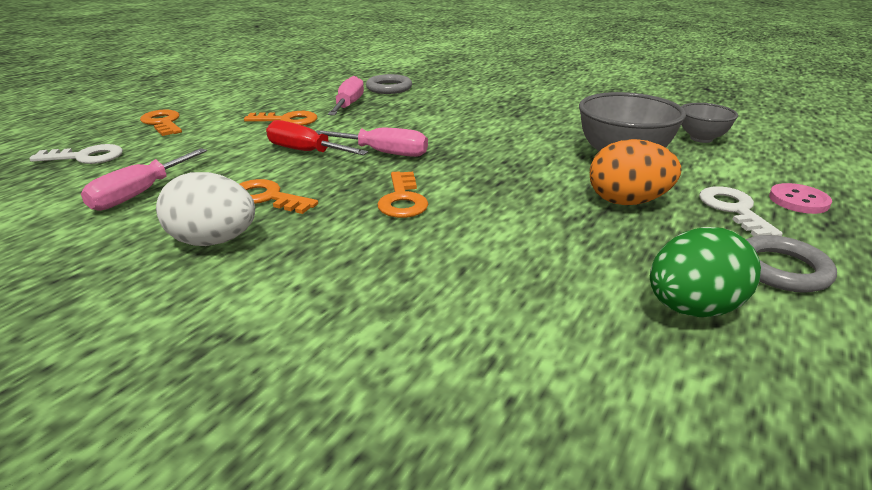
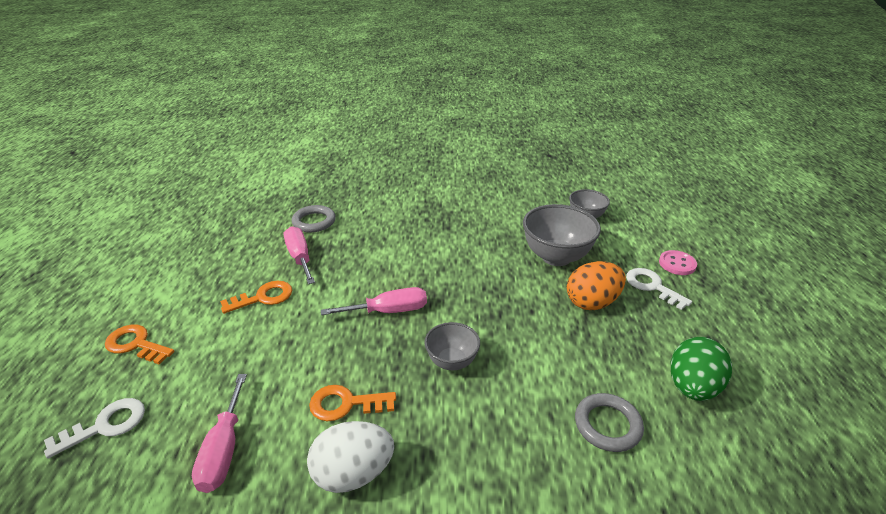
camera: 30 degrees left, 5 degrees up
(305, 151) = (321, 334): red screwdriver -> none
(402, 200) = (452, 362): orange key -> grey bowl
(781, 269) = (709, 332): grey ring -> grey ring (607, 425)

